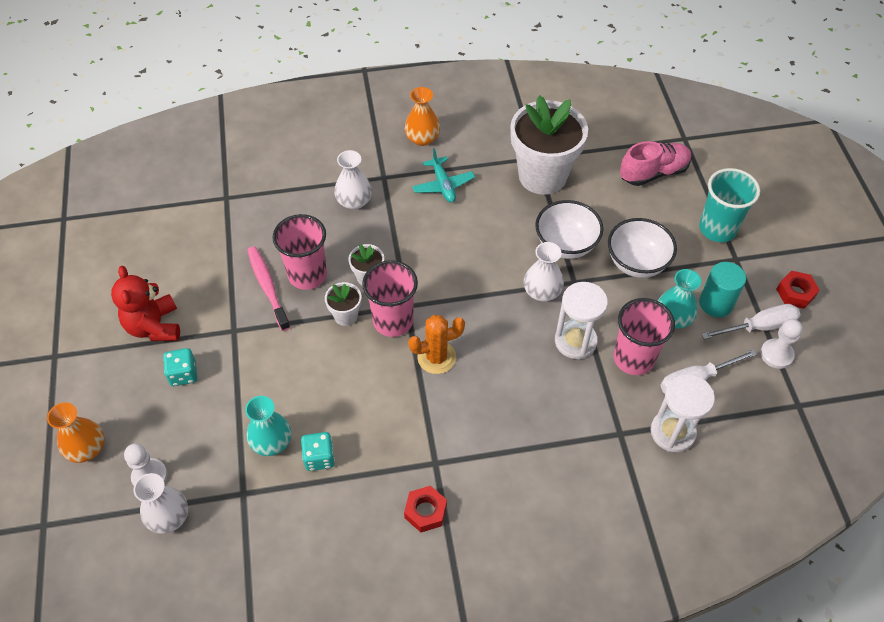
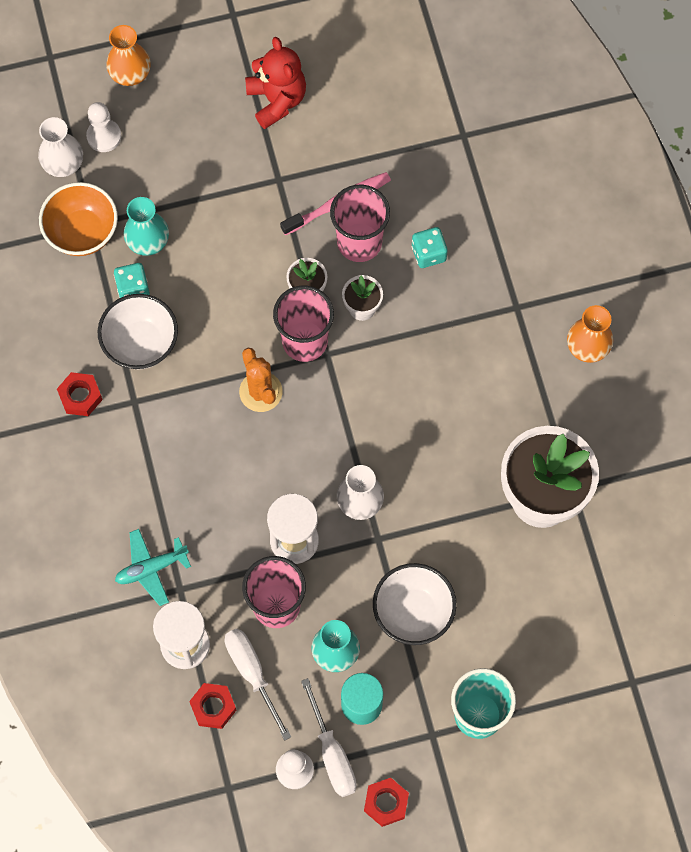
camera: 85 degrees right, 15 degrees up
(154, 326) = (276, 100): red teddy bear -> red teddy bear turned 90 degrees clockwise
(183, 374) = (220, 141): turquoise dice -> turquoise dice (428, 253)
(250, 502) = (82, 232): none -> orange bowl
(354, 201) = (474, 278): white vase -> none
(443, 185) = (511, 378): turquoise plane -> turquoise plane (151, 568)
(565, 245) = (432, 528): white bowl -> white bowl (141, 343)
(653, 173) = (564, 638): pink shoe -> none
(728, 412) = (213, 707): none -> red nut

